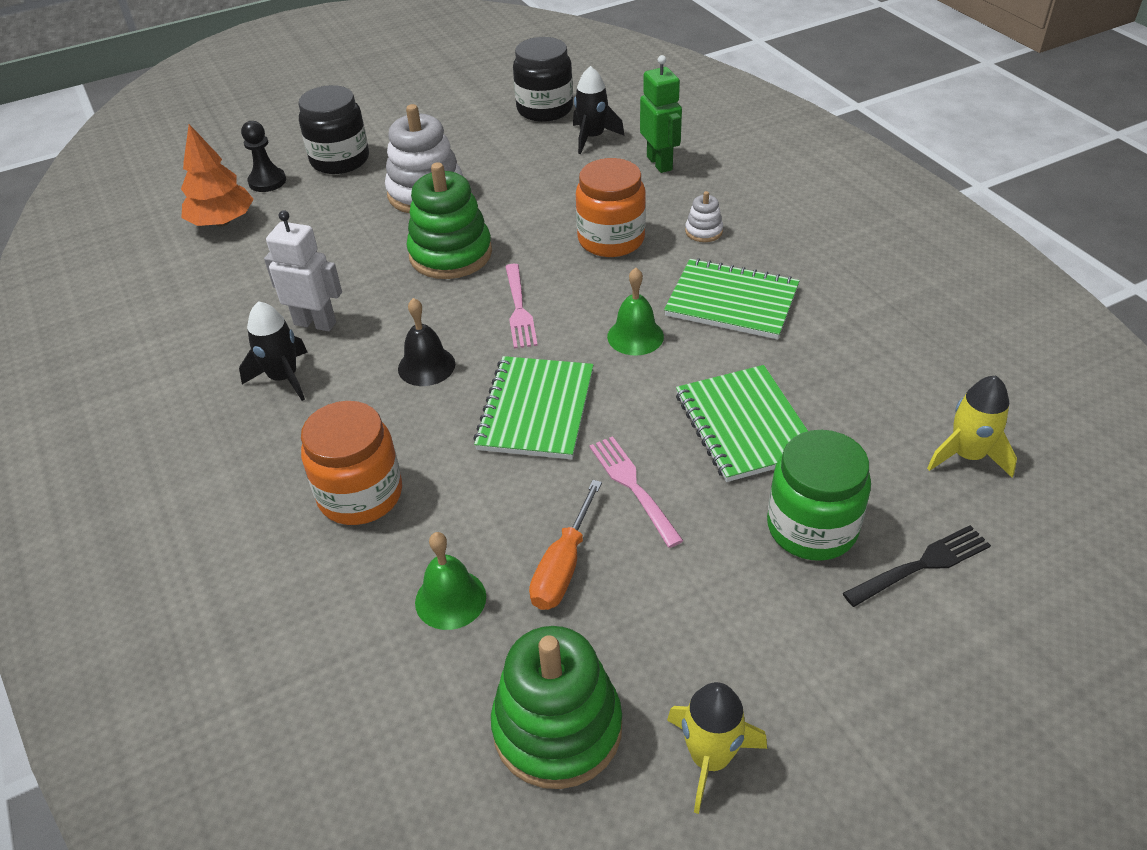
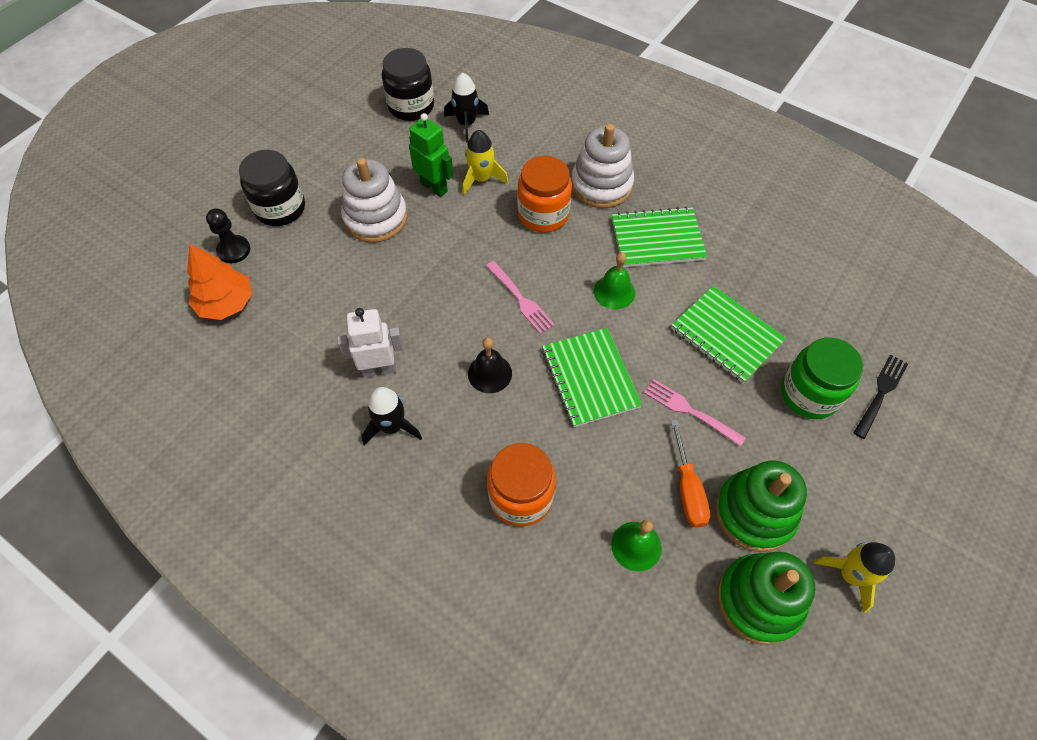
camera: 30 degrees left, 15 degrees up
(450, 254) = (436, 269): green stacking toy -> green stacking toy (754, 513)
(660, 163) = (531, 133): green robot -> green robot (434, 187)
(703, 231) = (601, 185): white stacking toy -> white stacking toy, size x2.21
(967, 455) = (860, 305): yellow rocket -> yellow rocket (481, 179)

